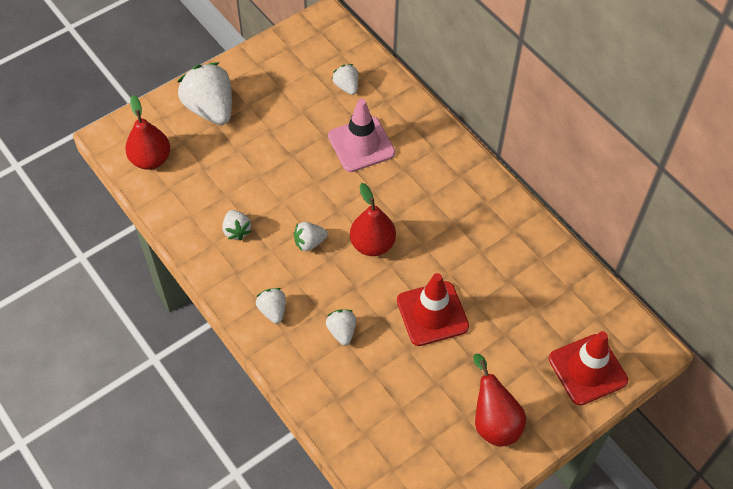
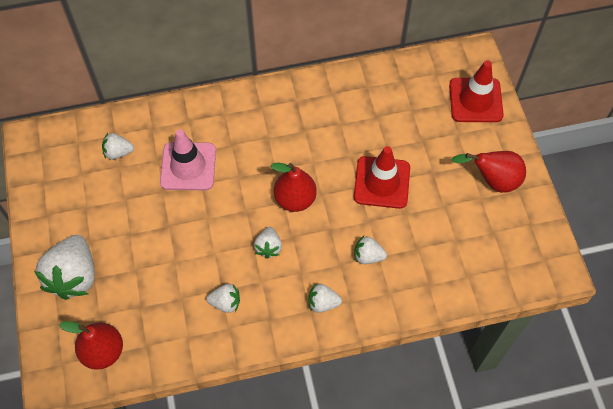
camera: 65 degrees left, 5 degrees up
(210, 109) = (74, 276): white strawberry -> white strawberry turned 75 degrees counterclockwise

